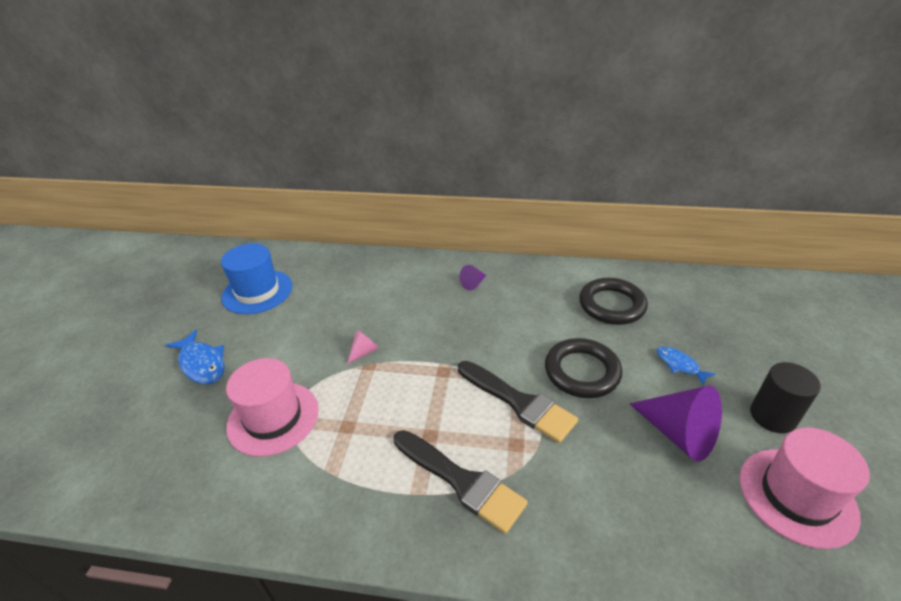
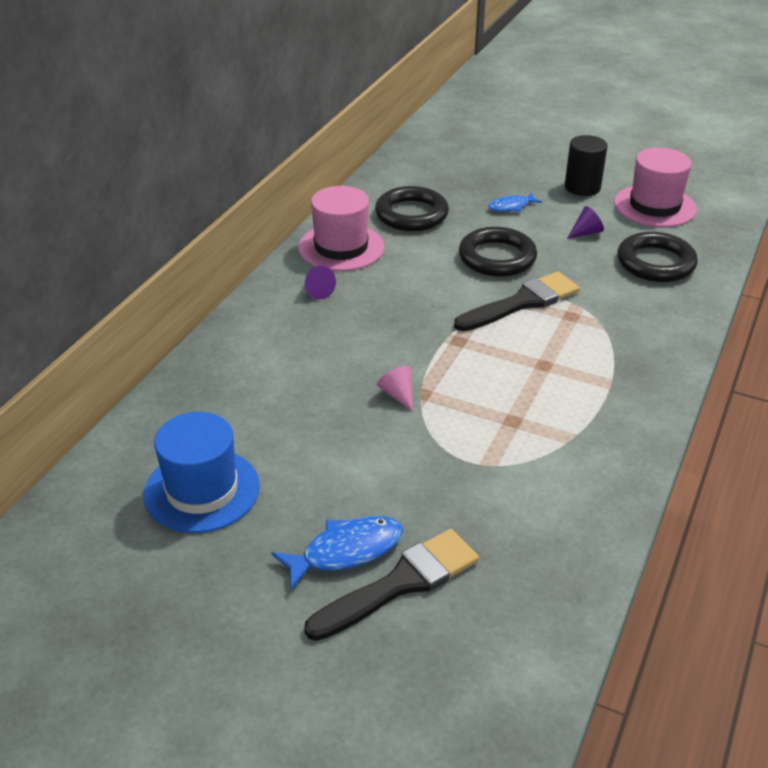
camera: 75 degrees left, 0 degrees up
(273, 418) = (478, 479): pink hat -> pink hat (341, 247)
(461, 481) = (603, 355): black brush -> black brush (400, 584)
(664, 511) = (655, 263): none -> black ring
(678, 433) = (586, 232): purple cone -> purple cone, size x0.48

